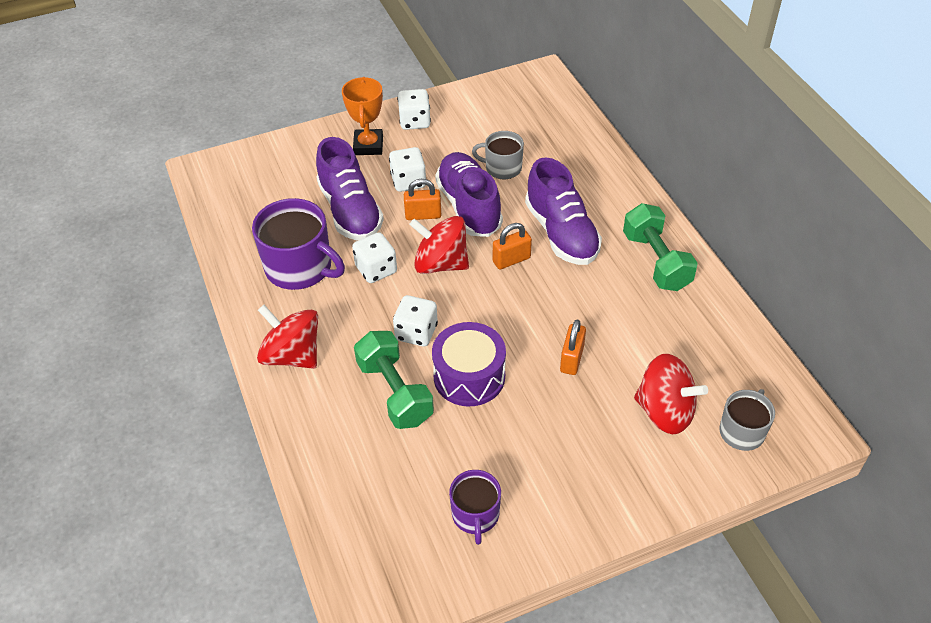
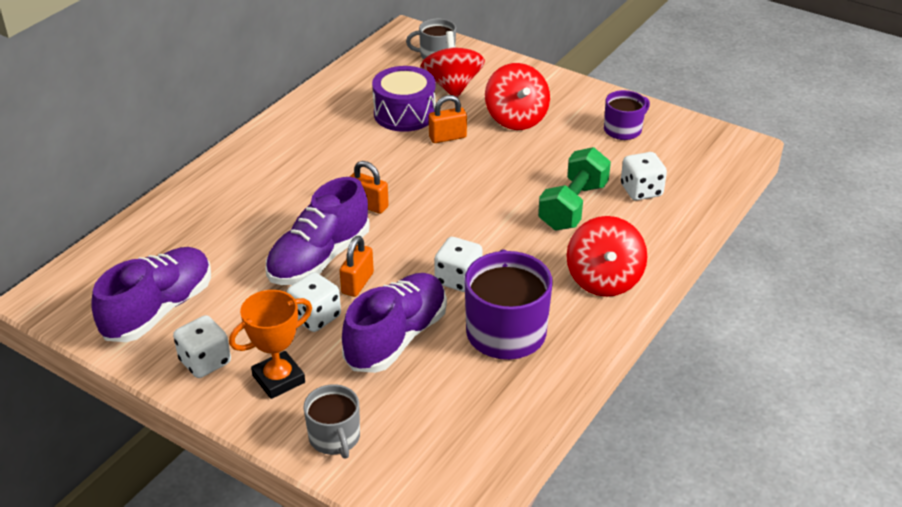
camera: 125 degrees left, 10 degrees down
(416, 332) = (504, 222): white dice -> white dice (641, 190)
(423, 215) = (357, 283): orange padlock -> orange padlock turned 60 degrees clockwise
(441, 263) = (412, 243): red spinning top -> red spinning top (516, 118)
(469, 376) = (517, 177): purple drum -> purple drum (404, 114)
(502, 168) = (241, 260): grey mug -> grey mug (335, 437)
(561, 233) = (308, 190): purple shoe -> purple shoe (159, 310)
(656, 261) = (300, 132): green dumbbell -> none

